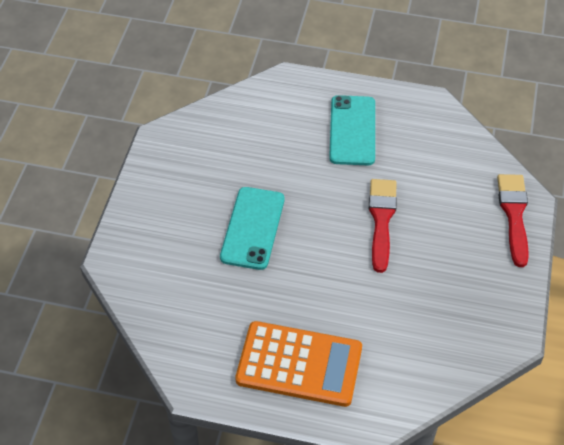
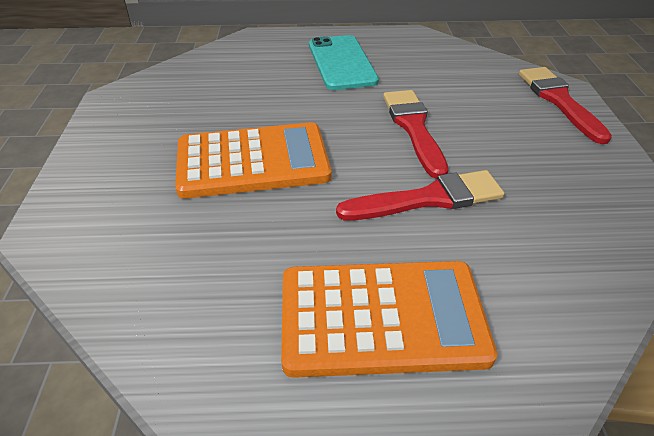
camera: 15 degrees left, 10 degrees down
(252, 228) = (253, 161): turquoise phone -> orange calculator
(363, 287) = (428, 198): none -> red brush

